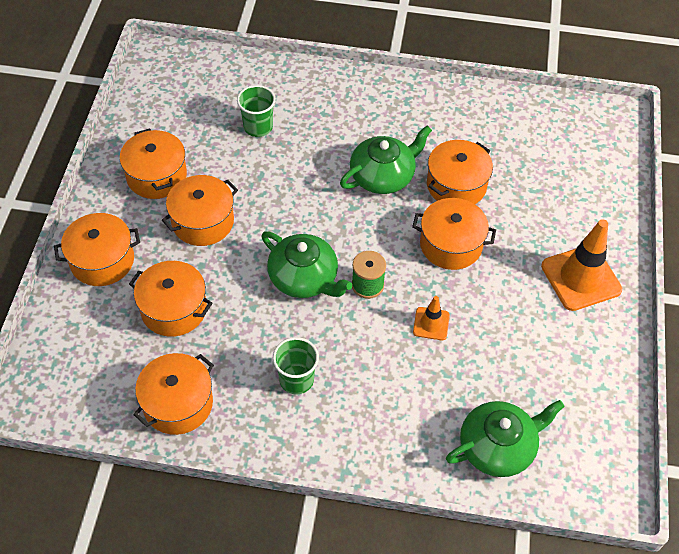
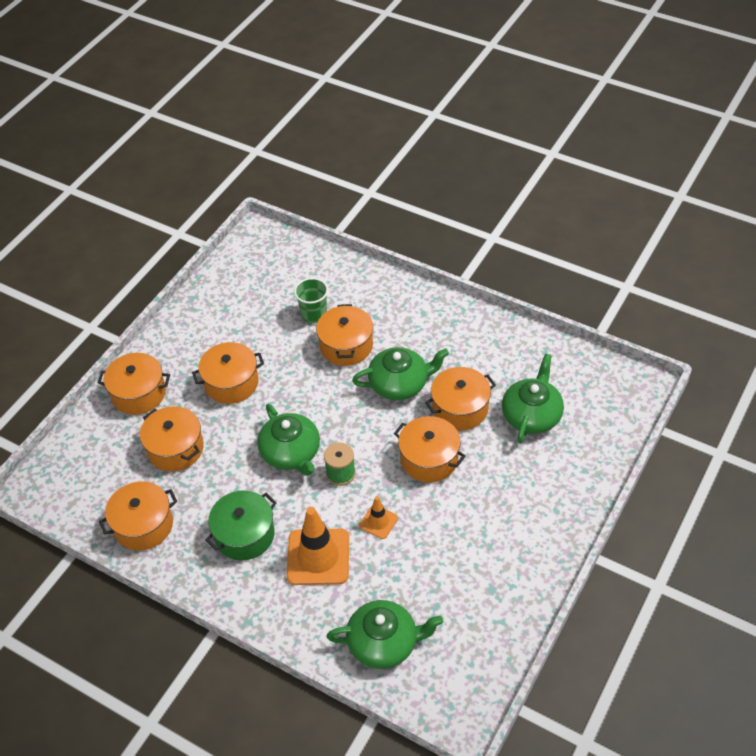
camera: 25 degrees right, 5 degrees down
(156, 176) = (212, 335): orange pot -> orange pot (346, 346)
(296, 379) = (244, 535): green cup -> green pot
(529, 173) = (531, 415): none -> green teapot
(581, 278) = (531, 521): orange traffic cone -> orange traffic cone (318, 557)

